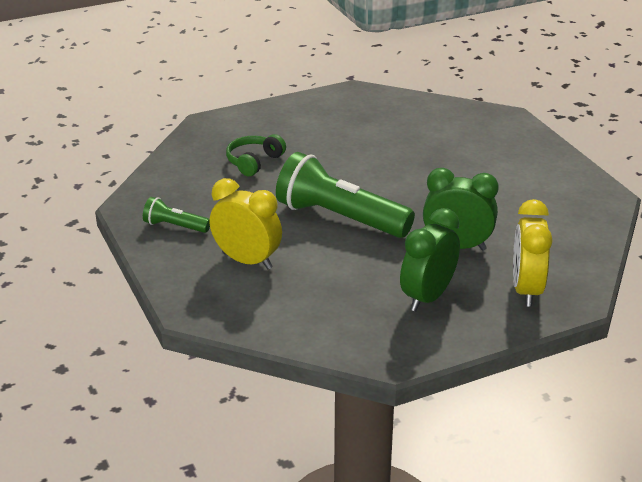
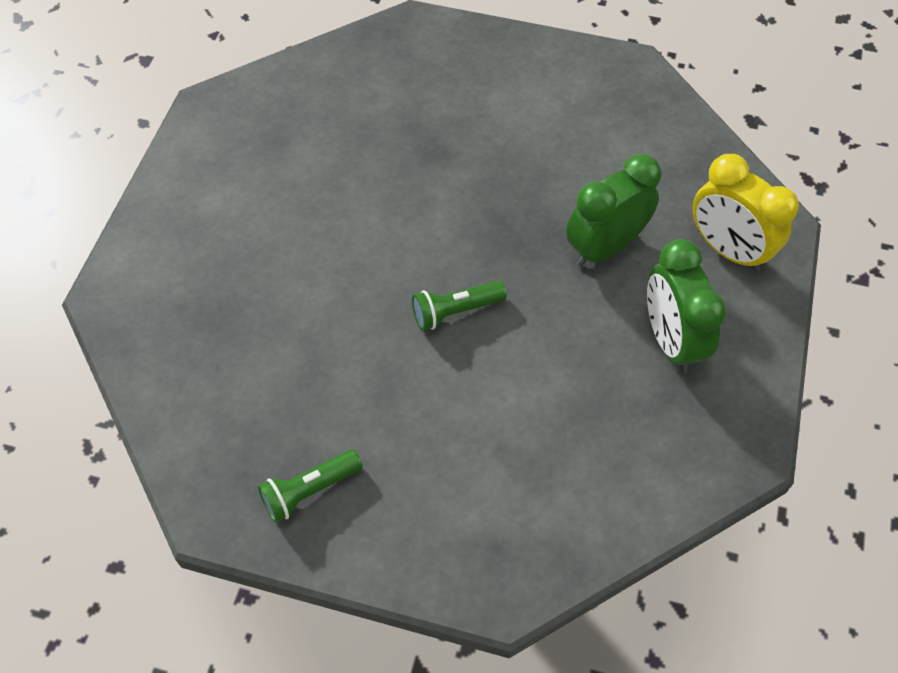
camera: 50 degrees left, 25 degrees up
(247, 261) = (454, 462): yellow clock -> none
(254, 162) = (254, 311): green headphones -> none
(339, 218) = (455, 311): green flashlight -> green flashlight, size x0.48

